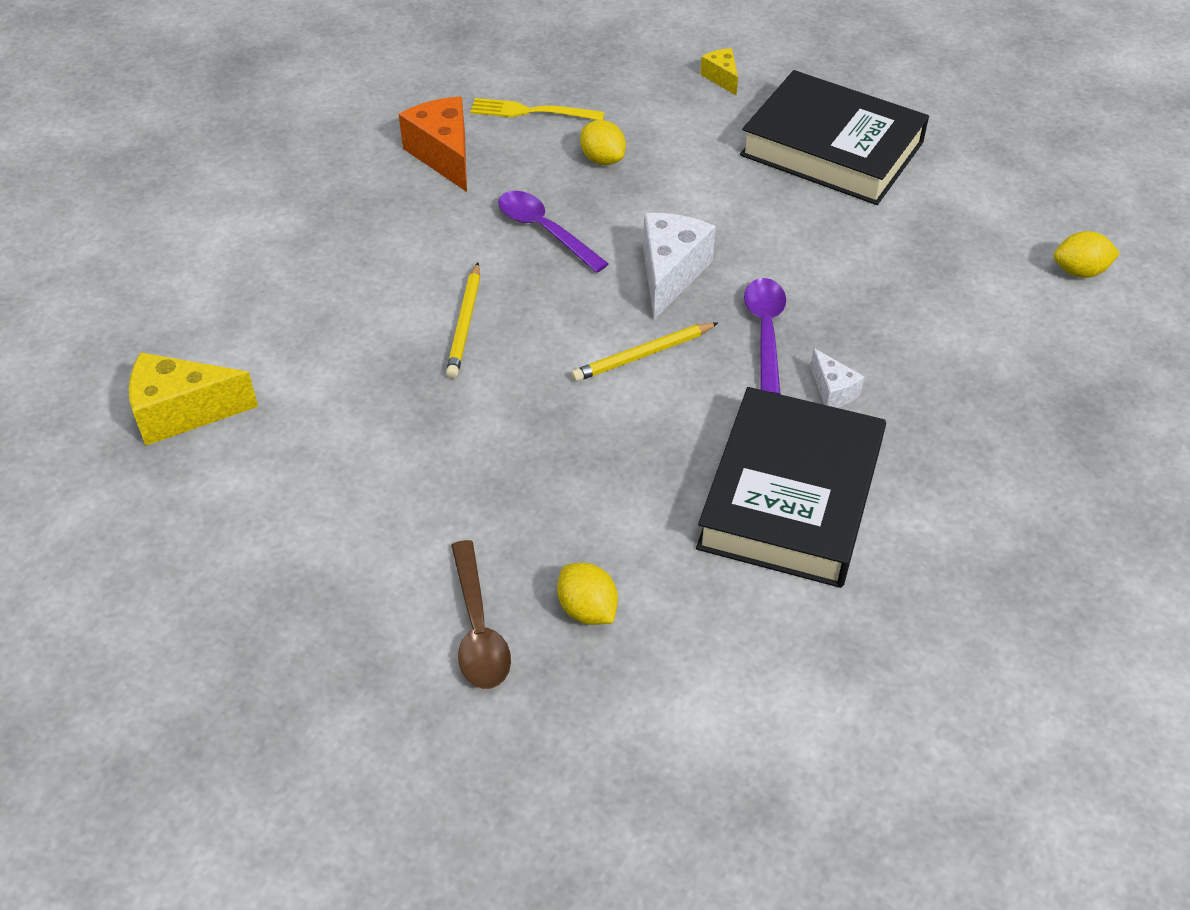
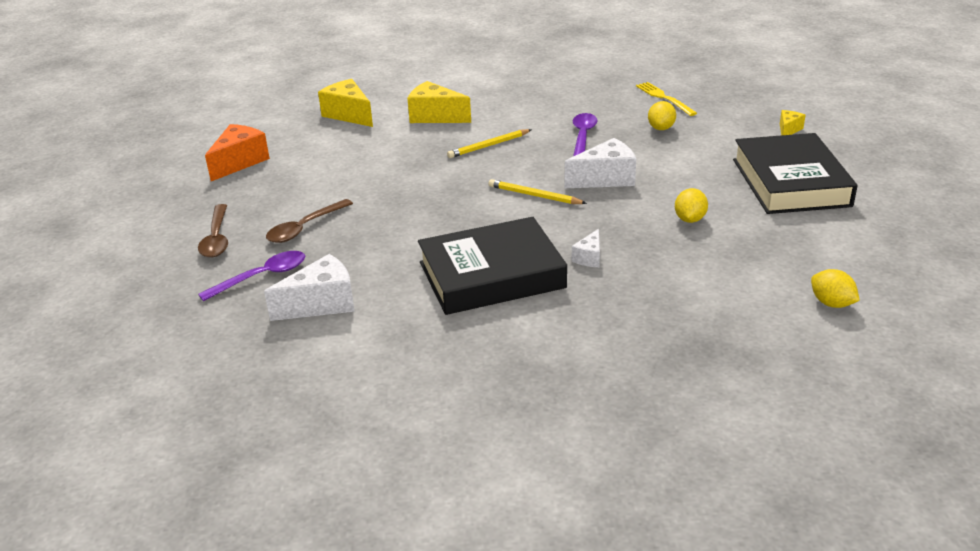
camera: 55 degrees right, 15 degrees down
(312, 328) = (435, 116): none -> yellow cheese
(397, 752) = (216, 238): none -> brown spoon
(443, 155) = (594, 93): orange cheese -> orange cheese (239, 162)
(587, 609) = (346, 249): yellow lemon -> yellow lemon (689, 219)
(703, 704) = (321, 304): none -> white cheese
(765, 332) = (604, 221): purple spoon -> purple spoon (262, 277)

